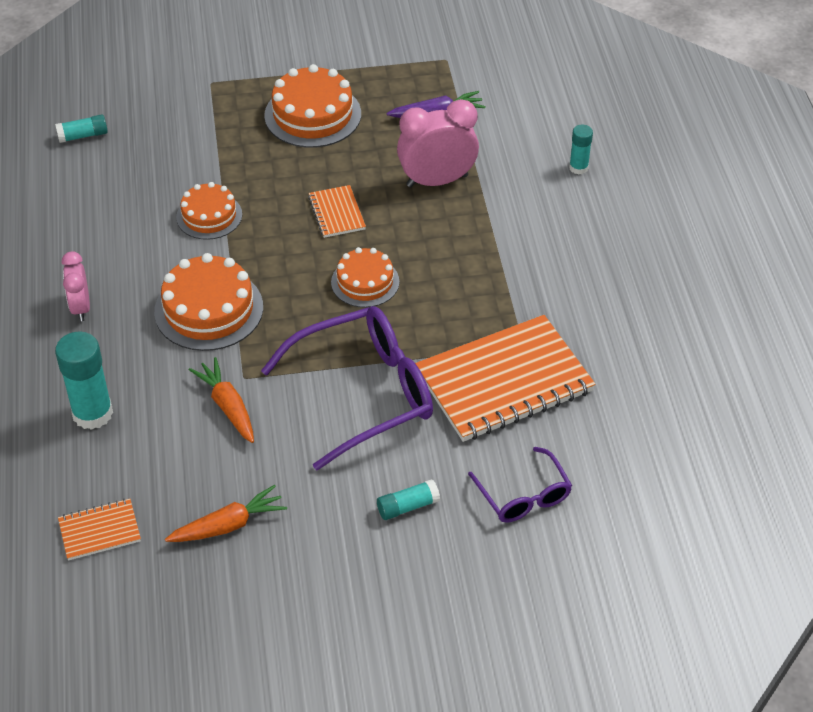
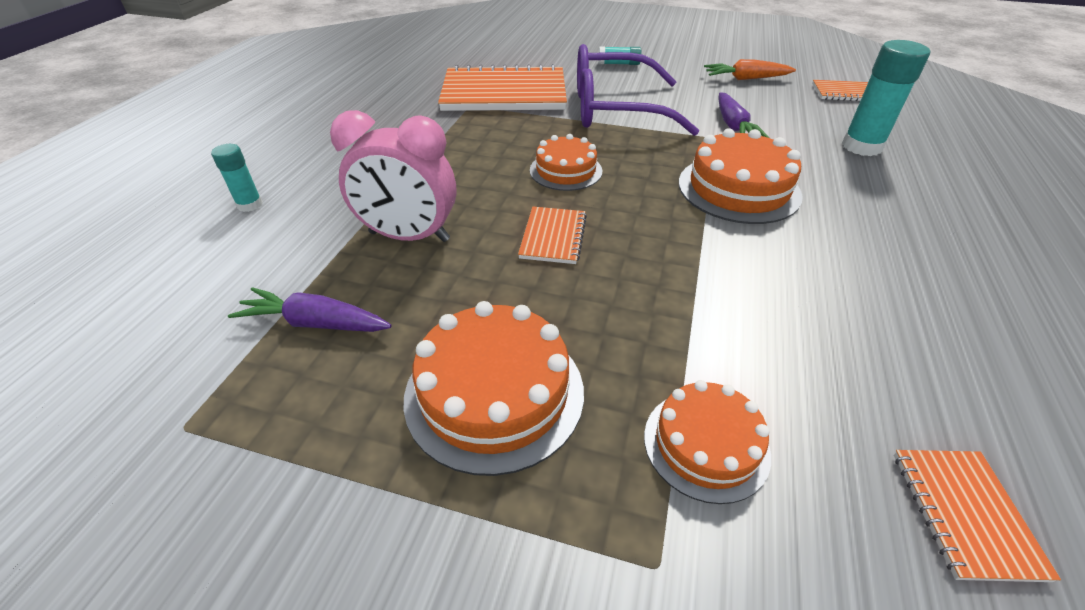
camera: 155 degrees left, 5 degrees down
(81, 307) = (893, 225): pink clock -> none
(83, 136) = (965, 513): turquoise glue stick -> orange notebook
(209, 216) = (720, 280): orange cake -> orange cake (706, 444)
(228, 406) = (733, 126): orange carrot -> purple carrot
(523, 496) = (542, 54): purple glasses -> none

